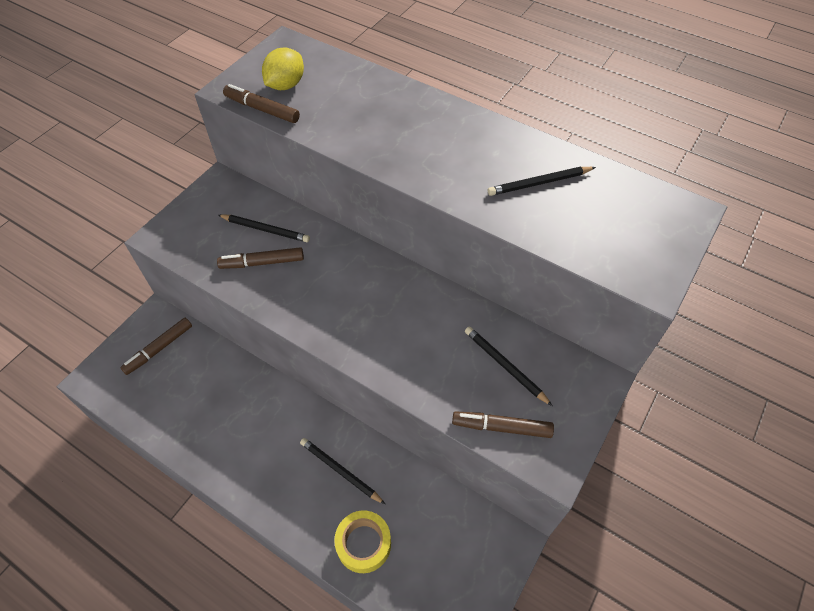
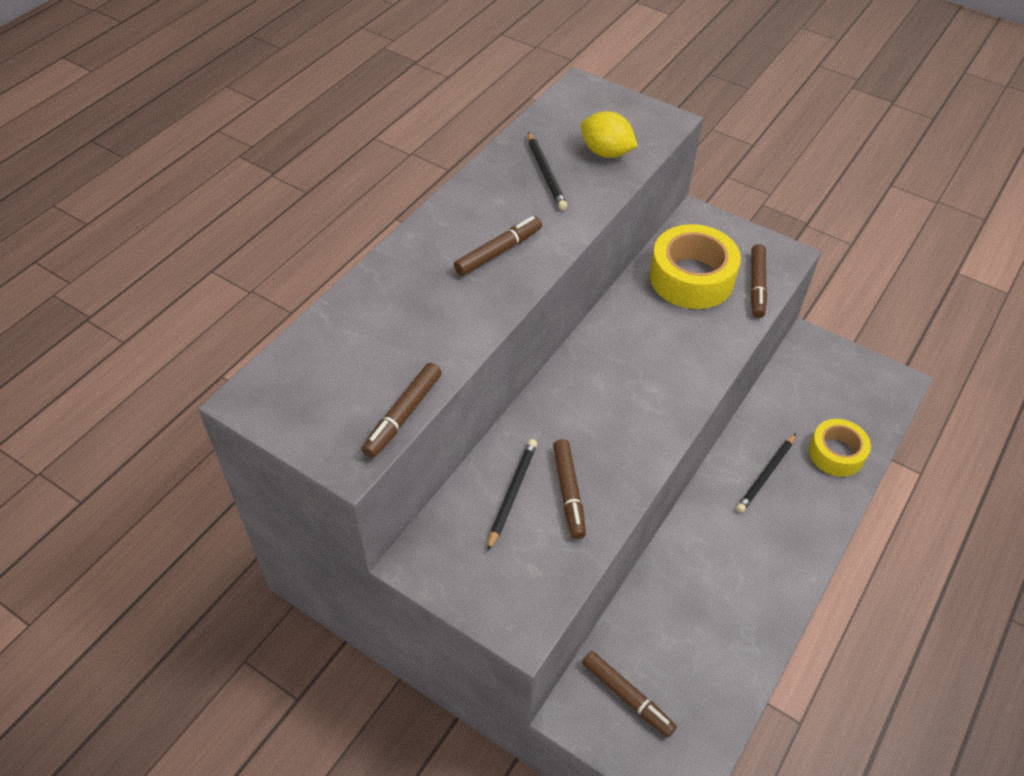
camera: 90 degrees left, 5 degrees down
(285, 85) = (352, 392): yellow lemon -> yellow lemon (606, 152)
(430, 153) = (498, 252): none -> brown marker
(505, 366) = (691, 278): black pencil -> yellow tape

